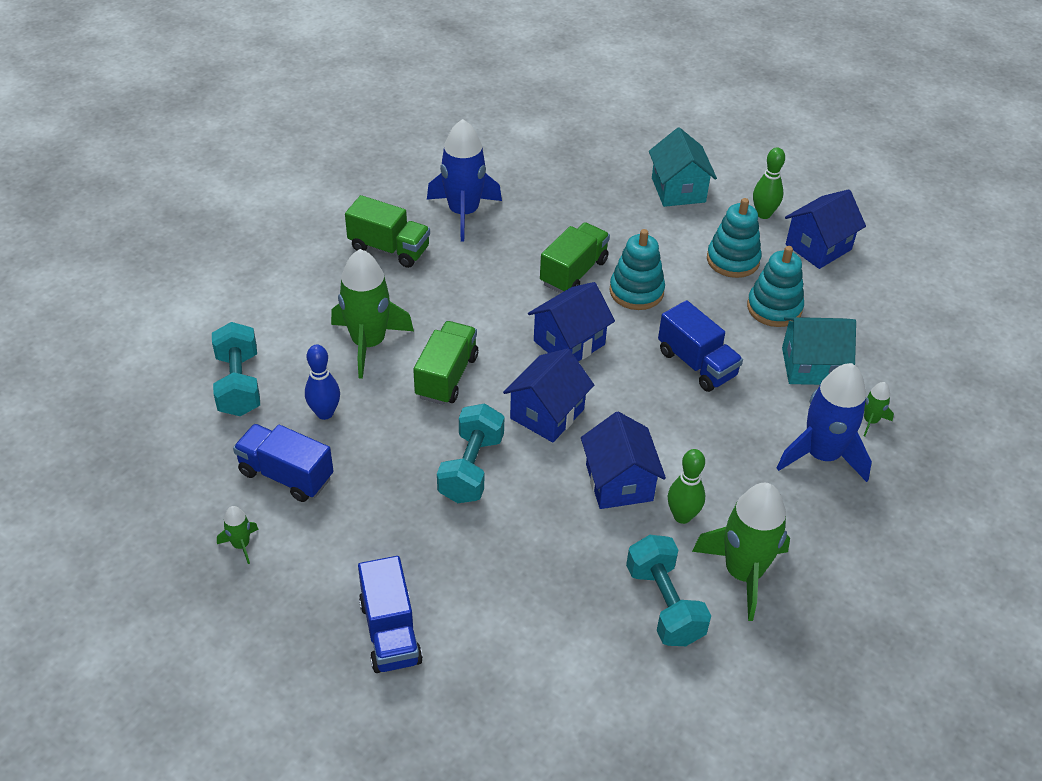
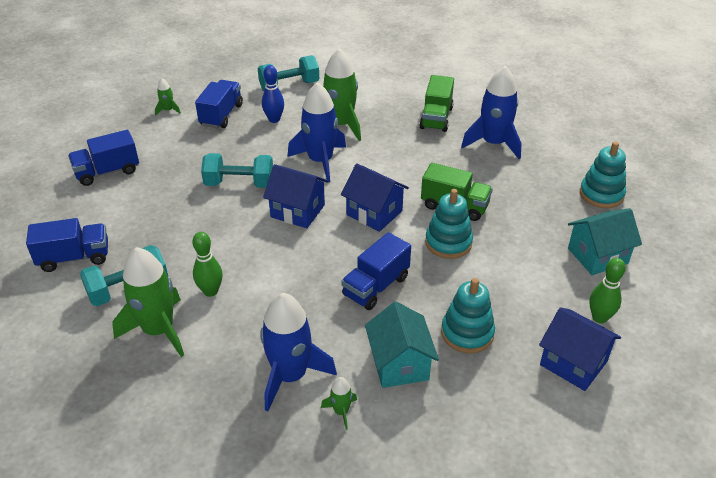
camera: 80 degrees right, 5 degrees down
(447, 376) = (320, 161): green truck -> blue rocket
(589, 671) = (74, 257): none -> blue truck
(619, 482) = (238, 254): blue house -> none
(733, 260) = (519, 300): turquoise stacking toy -> turquoise stacking toy (601, 194)

